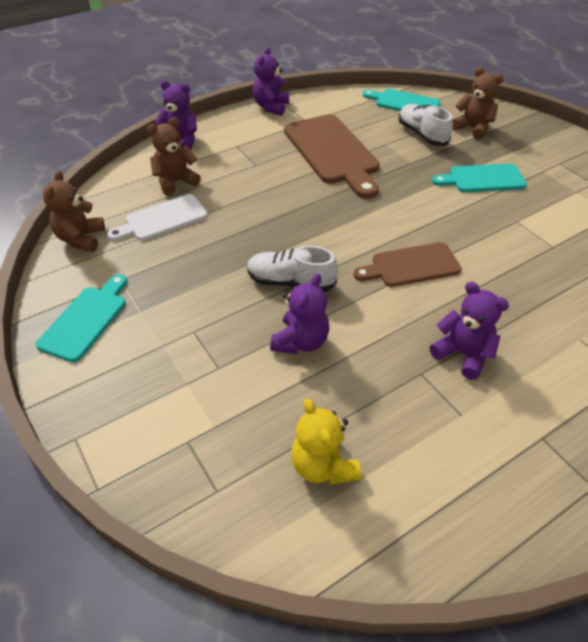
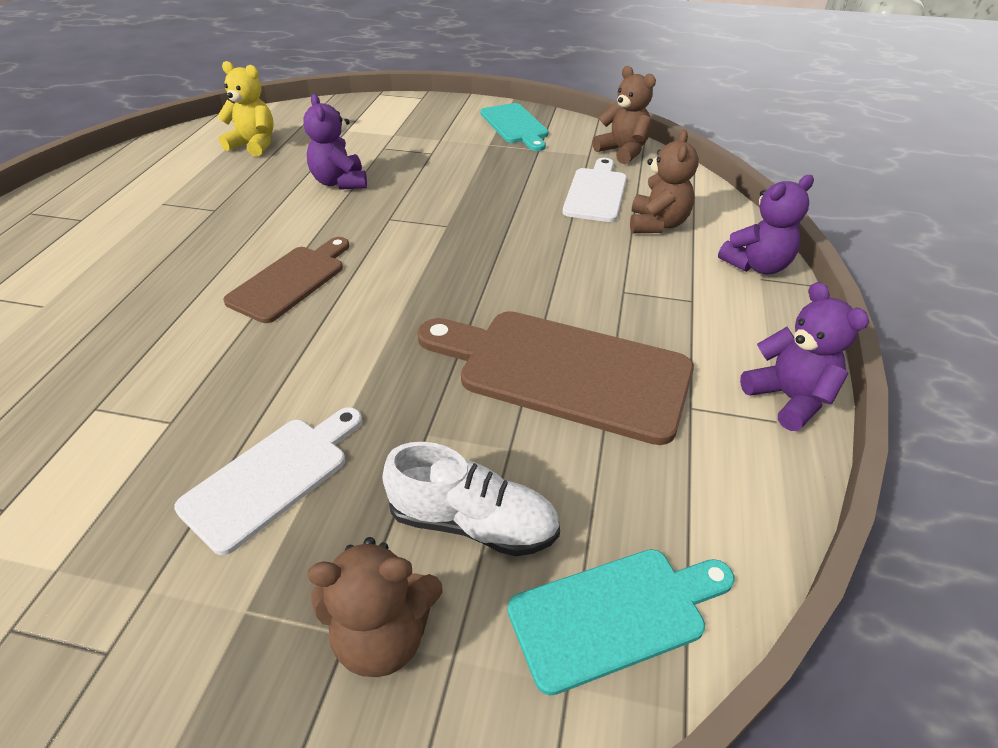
camera: 135 degrees right, 5 degrees down
(290, 282) = (401, 209): white shoe -> none
(462, 354) = (181, 237): purple teddy bear -> none
(482, 179) = (272, 477): turquoise cutting board -> white cutting board

